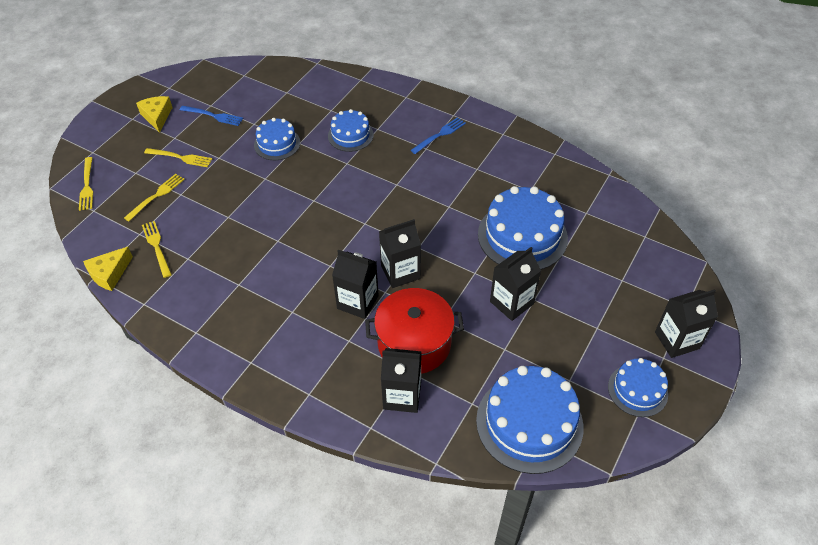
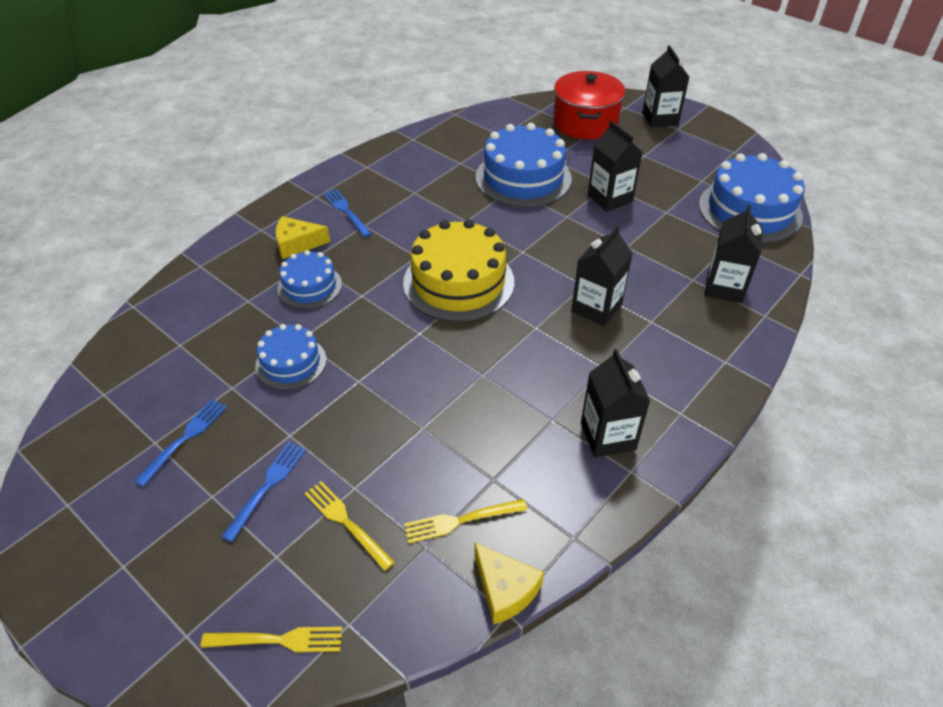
camera: 80 degrees left, 5 degrees down
(157, 117) = (140, 523): yellow cheese -> yellow cheese (297, 244)
(181, 157) = (267, 486): yellow fork -> blue fork
(371, 213) = (458, 282): none -> yellow cake
(400, 272) = (557, 269): black carton -> black carton (608, 436)
(414, 343) = (657, 271): red pot -> red pot (585, 123)
(637, 390) = (711, 147): blue cake -> none

